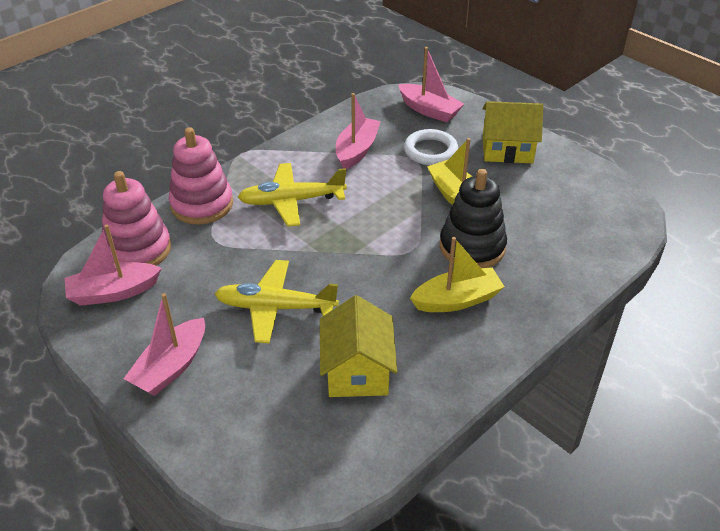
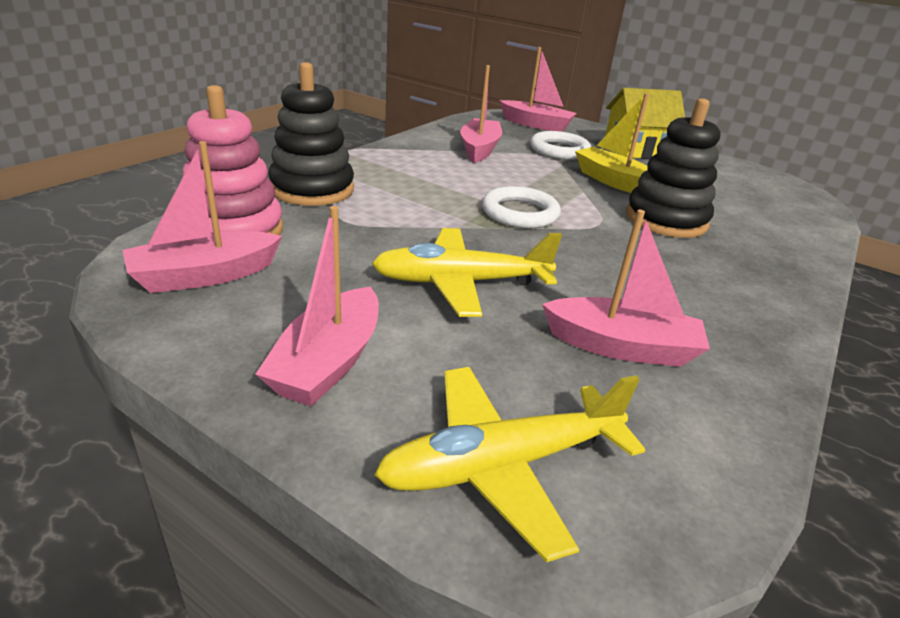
camera: 15 degrees left, 10 degrees down
(202, 204) = (312, 189): pink stacking toy -> black stacking toy
(292, 201) = (427, 186): yellow plane -> yellow plane (502, 464)
(352, 236) = (520, 213): none -> white ring
(357, 370) = (622, 347): yellow house -> pink boat
(457, 300) = (690, 266): yellow boat -> none

